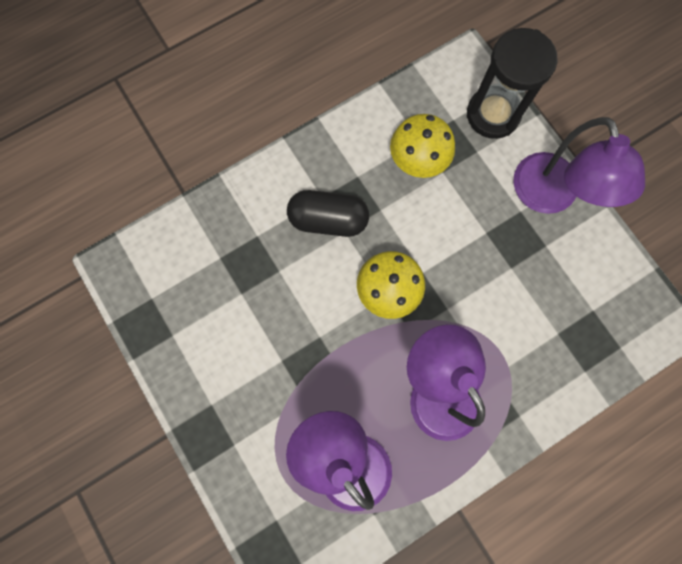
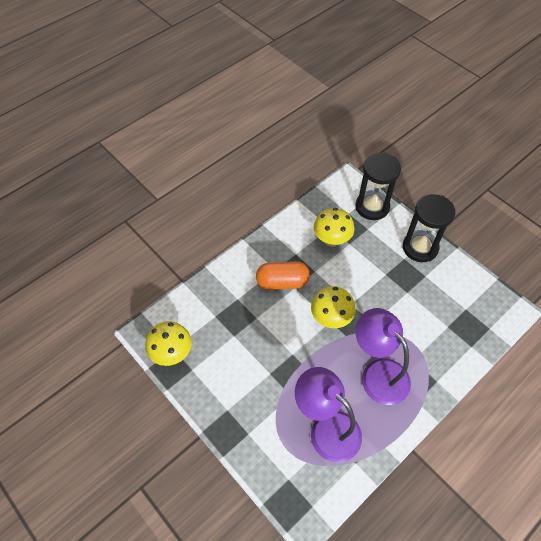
camera: 10 degrees left, 20 degrees down
(148, 306) = (172, 354): none -> yellow mushroom
(328, 220) = (282, 282): black capsule -> orange capsule
(550, 197) = (420, 247): purple lamp -> black hourglass

